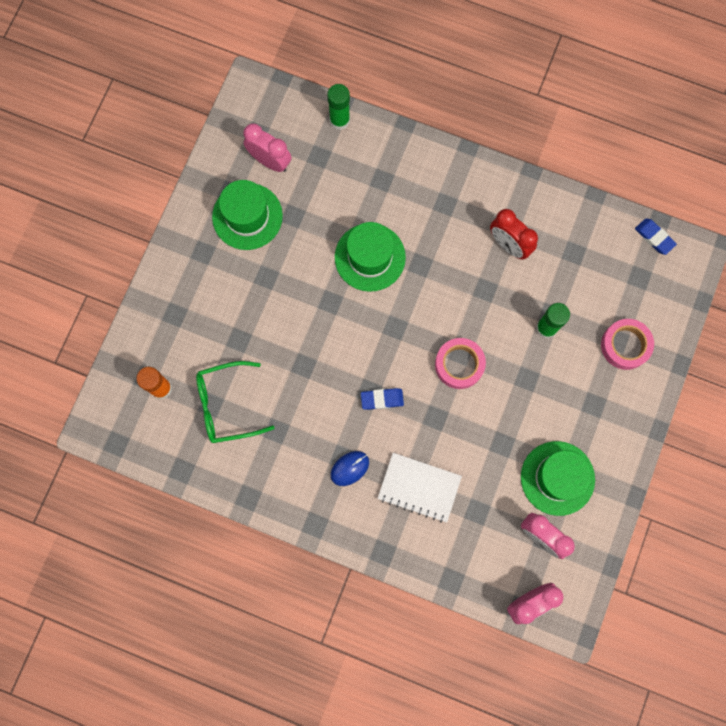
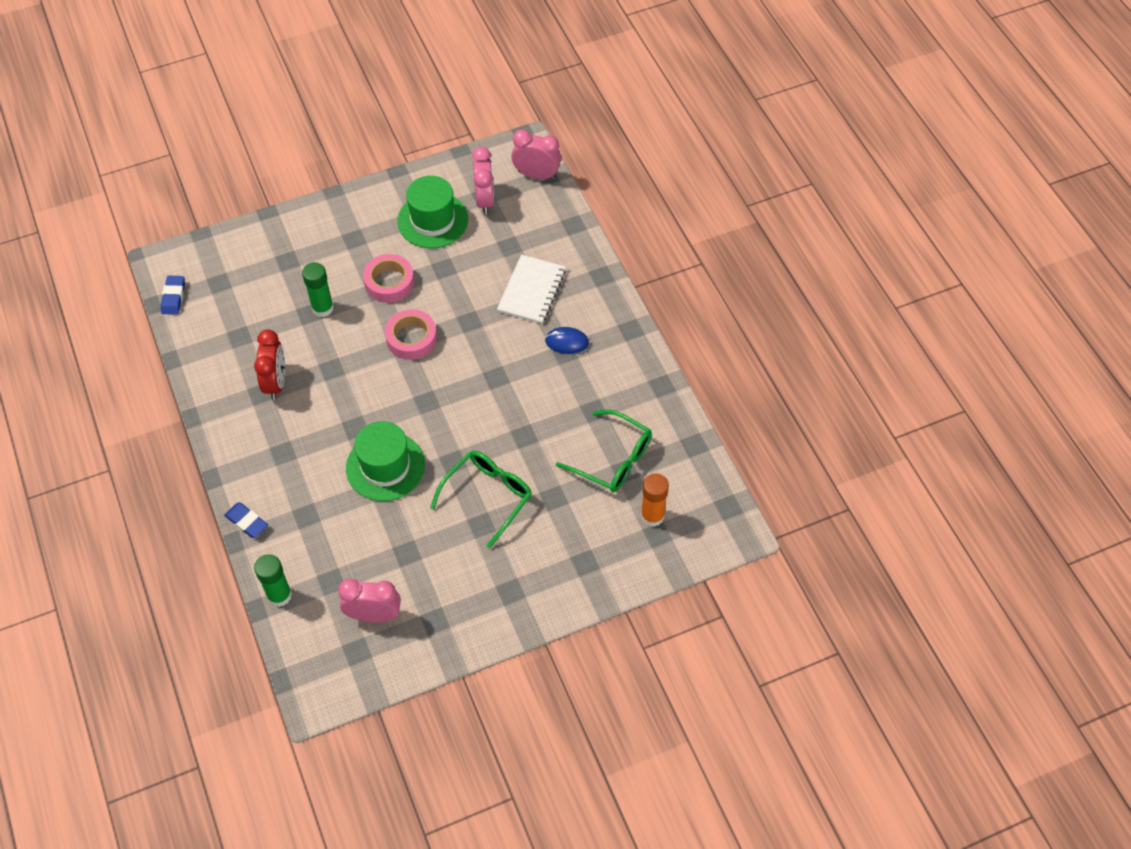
camera: 135 degrees left, 20 degrees down
(247, 216) = (443, 586): green hat -> none
(270, 161) = (374, 615): pink clock -> pink clock turned 105 degrees clockwise
(282, 300) = (488, 496): none -> green glasses
(382, 399) = (493, 364): blue eraser -> blue eraser (247, 522)
(419, 487) = (531, 291): white notebook -> white notebook turned 45 degrees clockwise
(625, 345) = (286, 253): pink tape -> pink tape (389, 282)

